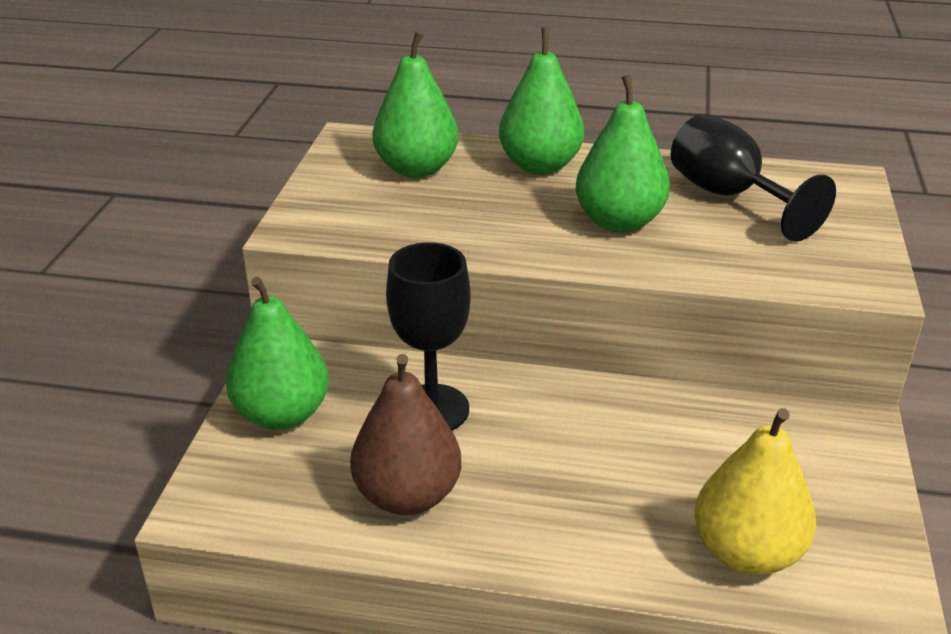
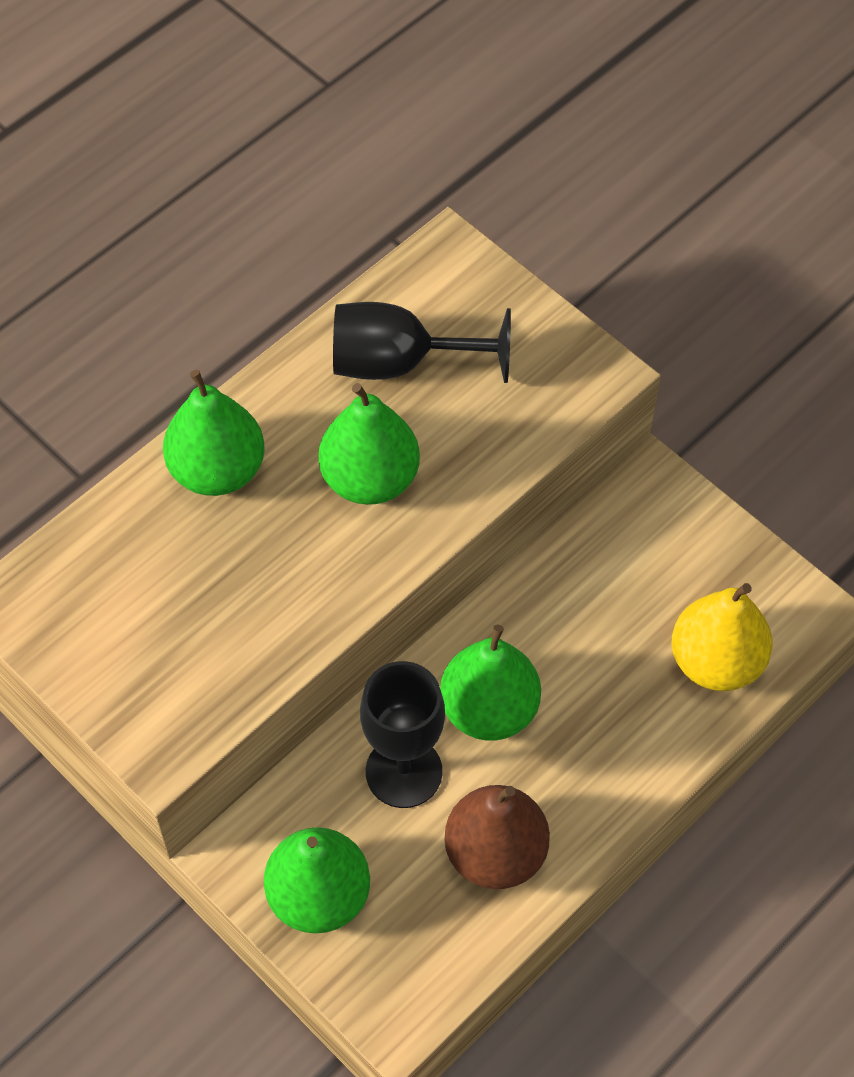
camera: 55 degrees left, 25 degrees up
(416, 169) = (132, 580): green pear -> green pear (489, 709)

